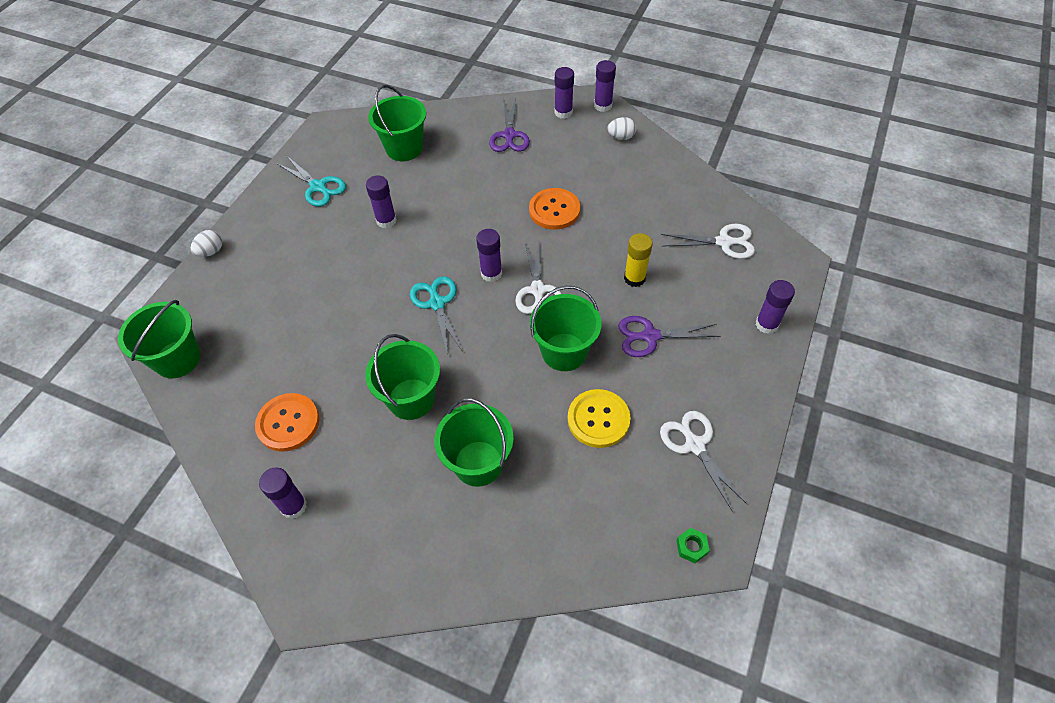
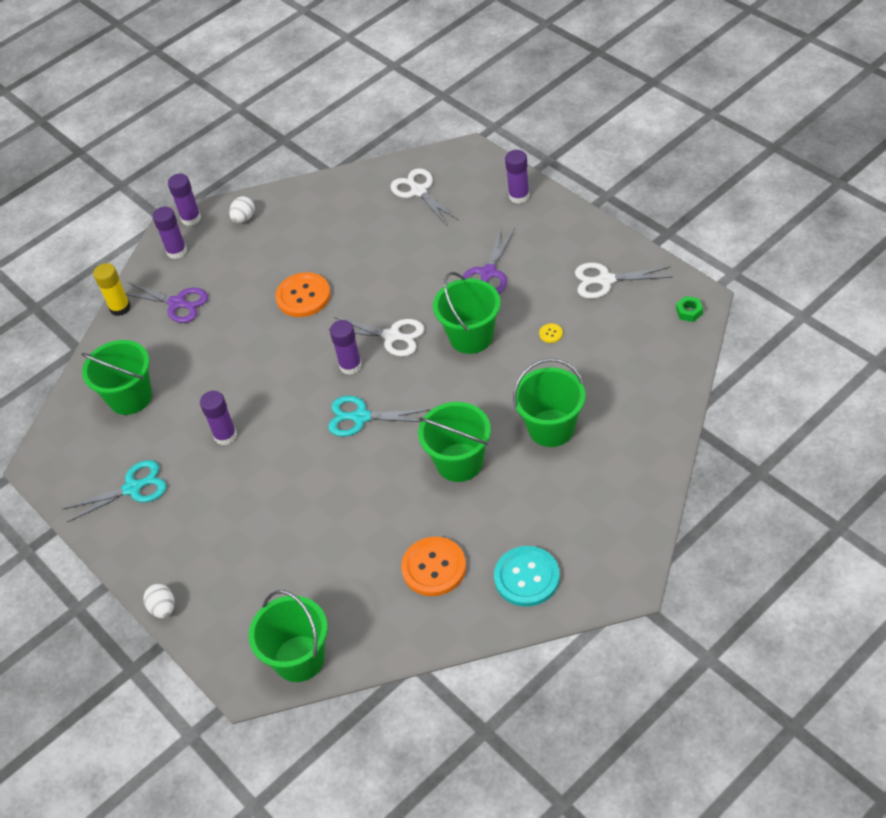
camera: 60 degrees left, 5 degrees down
(293, 506) = (527, 577): purple glue stick -> turquoise button
(598, 419) = (551, 334): yellow button -> yellow button, size x0.41
(634, 278) = (421, 264): yellow glue stick -> yellow glue stick (120, 308)
(724, 242) = (419, 191): white scissors -> white scissors turned 60 degrees counterclockwise

